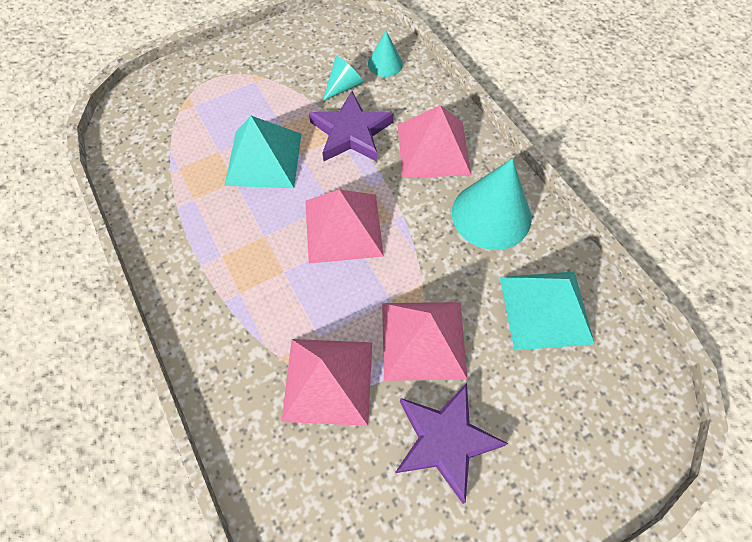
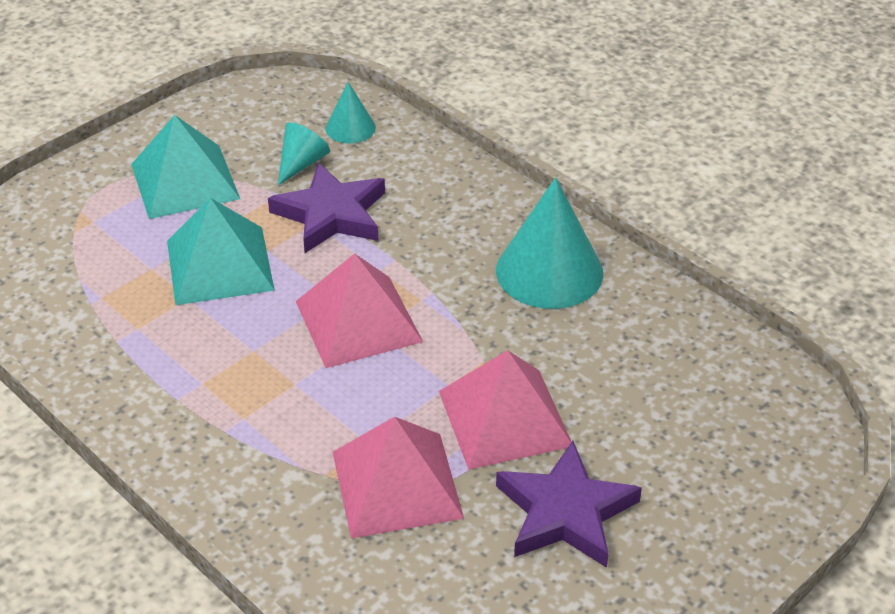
camera: 15 degrees left, 20 degrees down
(433, 149) = (449, 213): pink pyramid -> none
(545, 309) = (648, 357): turquoise pyramid -> turquoise pyramid (185, 181)

